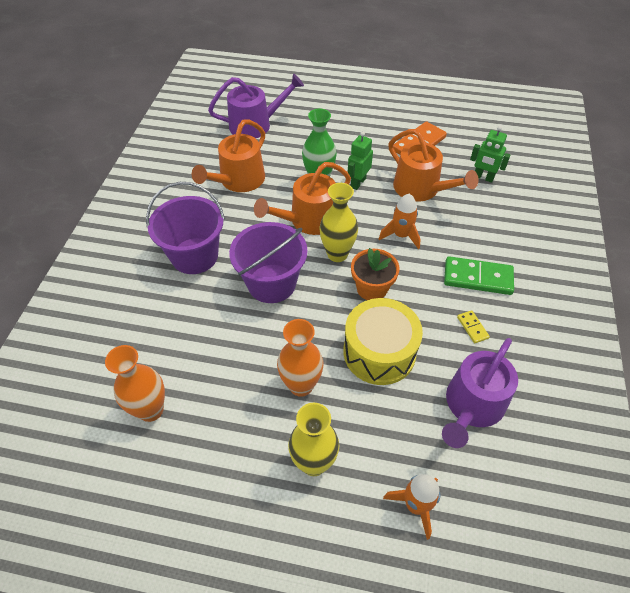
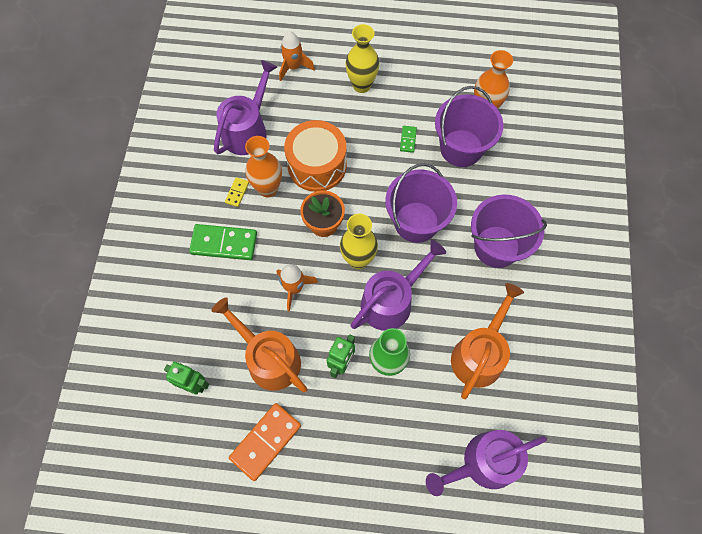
camera: 175 degrees right, 15 degrees up
(199, 359) = (461, 148): none -> purple bucket
(262, 375) = (408, 140): none -> green domino
(301, 385) = (377, 135): orange vase -> orange vase (268, 189)
(309, 220) = (391, 301): orange watering can -> purple watering can
(379, 352) = (317, 165): yellow drum -> orange drum
(472, 327) = (237, 193): yellow domino -> yellow domino turned 45 degrees clockwise

